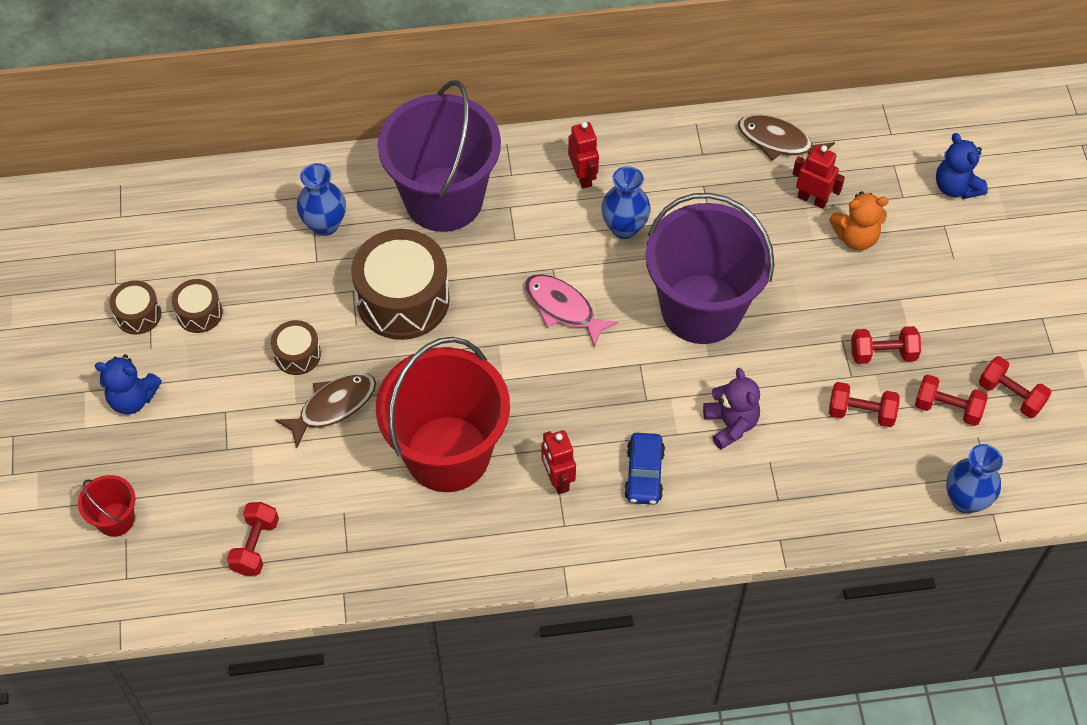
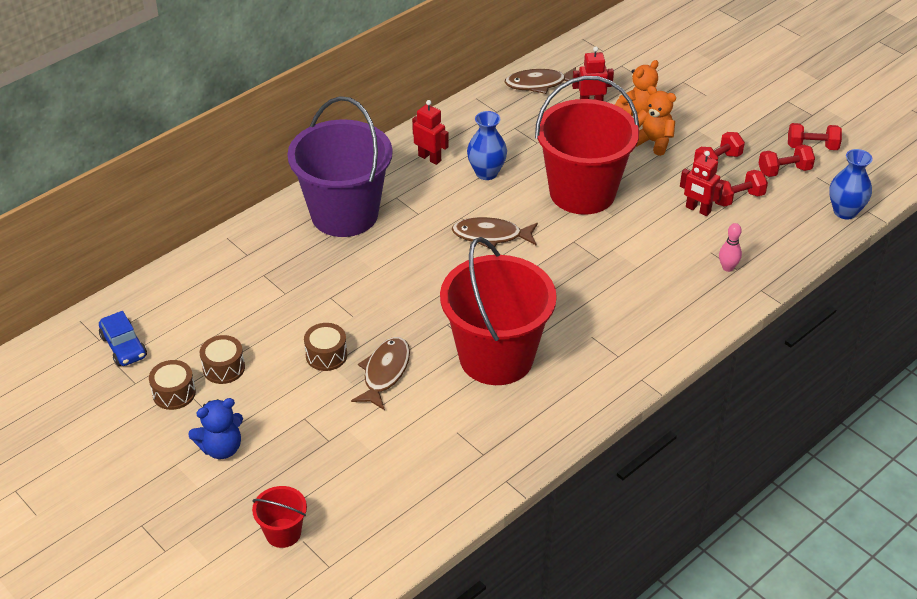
camera: 35 degrees left, 15 degrees down
(255, 546) = (411, 488): red dumbbell -> none
(325, 224) = (270, 269): blue vase -> none
(403, 299) = (373, 284): brown drum -> none
(557, 480) = (587, 332): red robot -> red robot (698, 210)
(563, 308) = (491, 236): pink fish -> brown fish
(644, 474) = (640, 299): blue car -> blue car (124, 347)
(701, 309) = (582, 192): purple bucket -> red bucket
(731, 424) = (666, 244): purple teddy bear -> none
(769, 492) = (727, 268): none -> pink bowling pin
(835, 287) = (653, 142): none -> orange teddy bear
(956, 187) = (669, 60): blue teddy bear -> none

